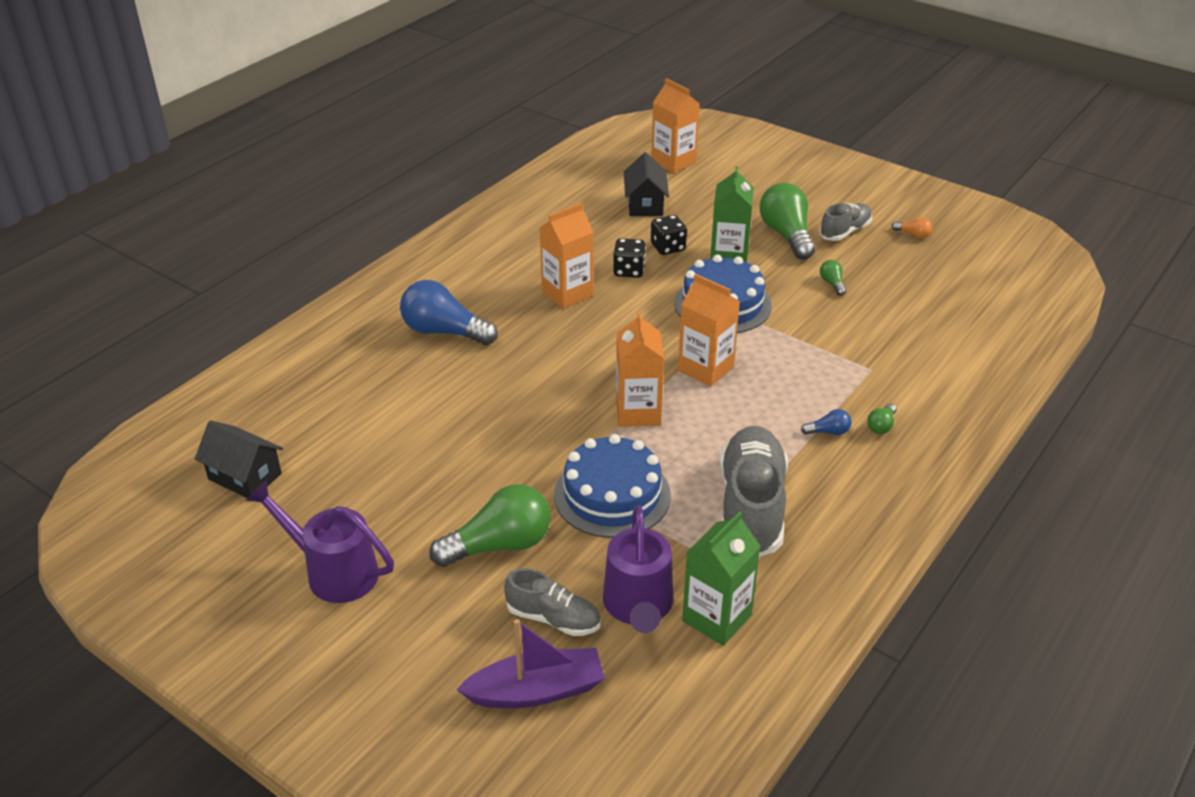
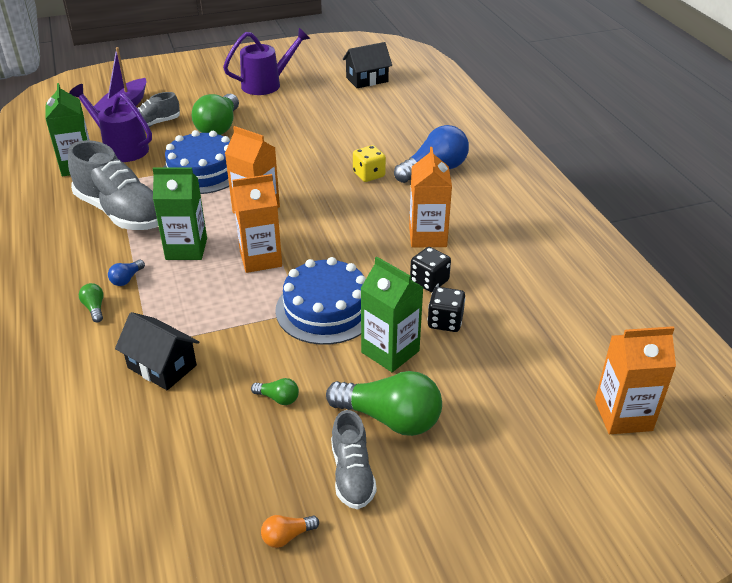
camera: 125 degrees right, 0 degrees up
(496, 369) = (369, 175): none -> yellow dice
(645, 204) = (539, 345): black house -> black house (162, 366)
(747, 421) = (186, 249): none -> green carton

